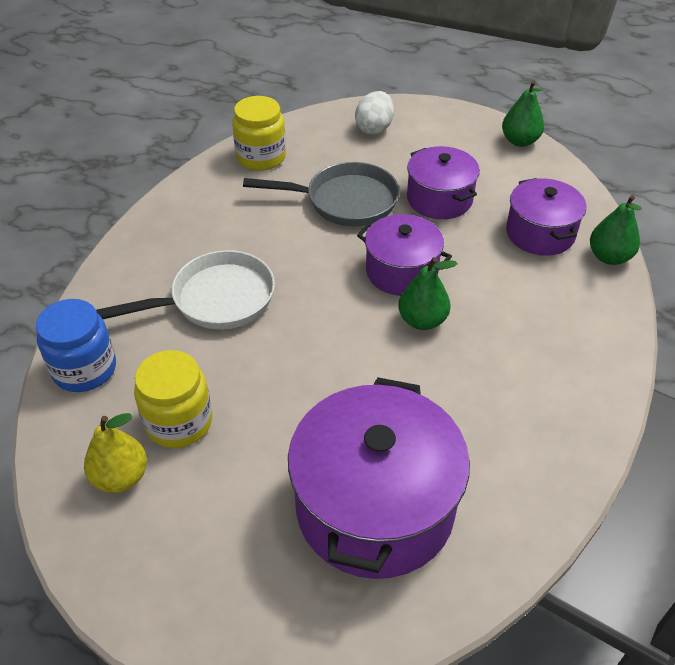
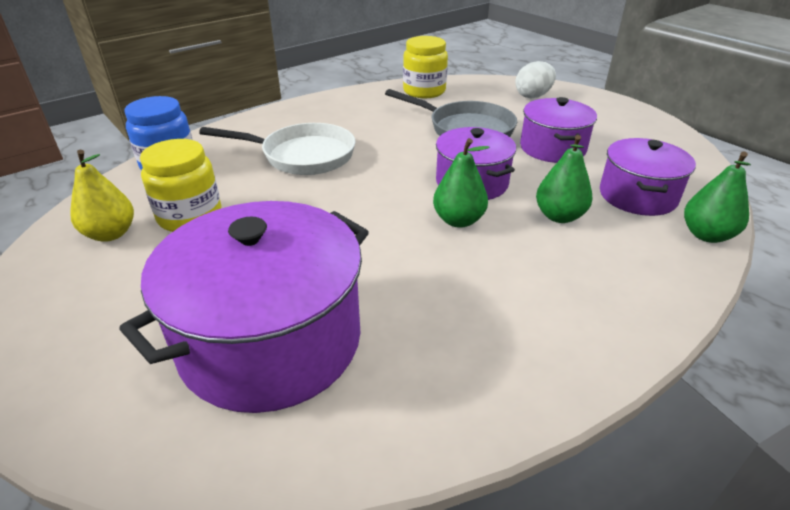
camera: 30 degrees right, 10 degrees down
(520, 141) = (667, 132): green pear -> green pear (559, 216)

